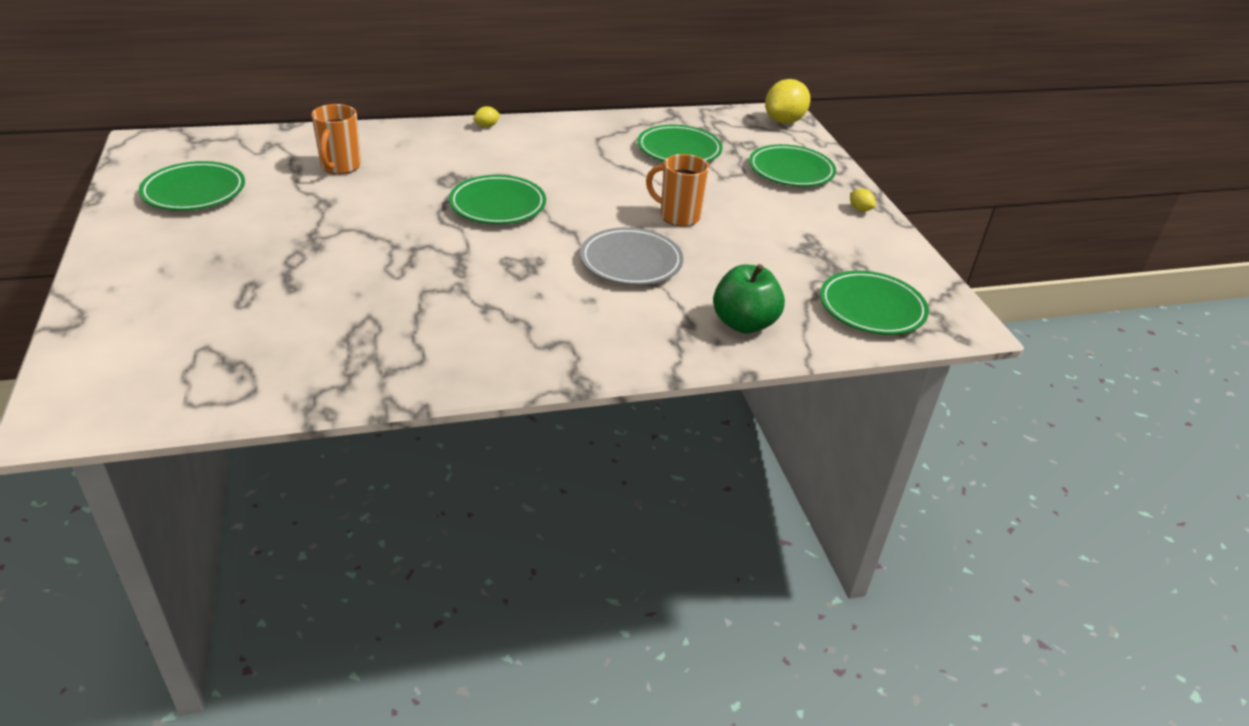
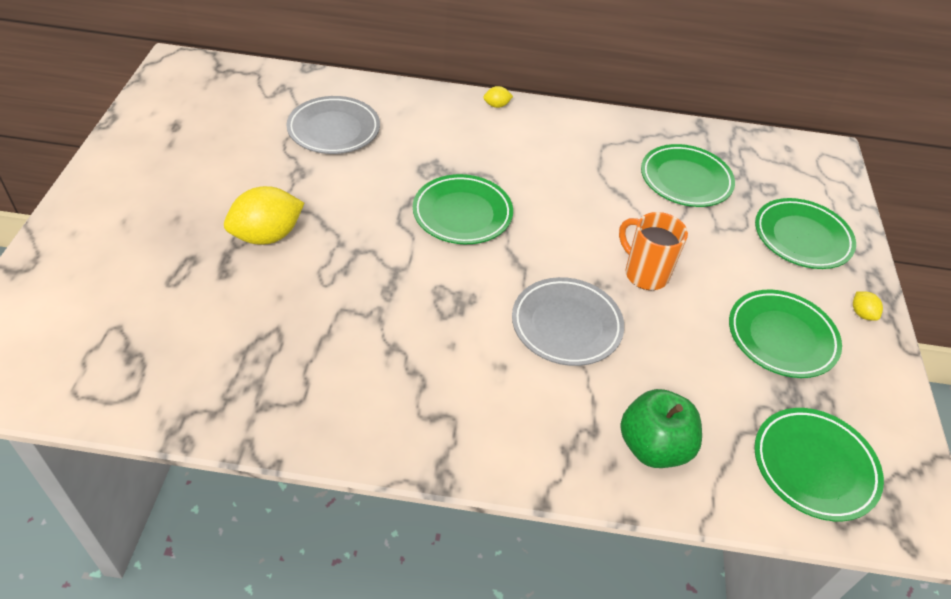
camera: 20 degrees right, 10 degrees up
(194, 192) = (192, 132): green plate -> green plate (781, 337)
(340, 167) = (334, 130): orange mug -> grey plate
(784, 121) = (824, 163): yellow lemon -> yellow lemon (267, 236)

